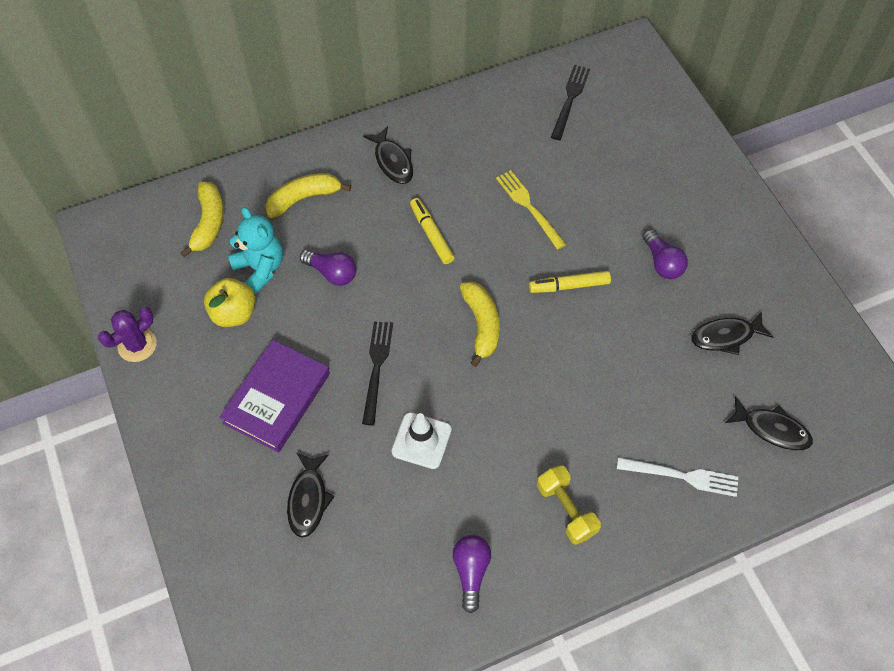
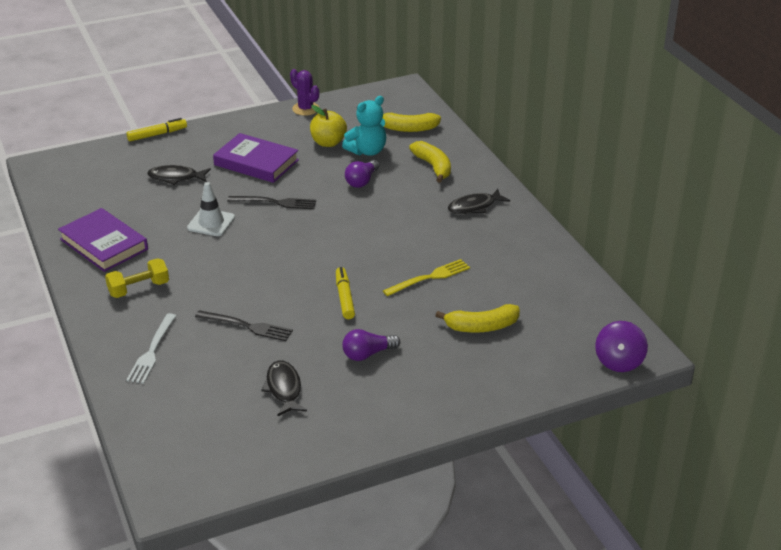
camera: 90 degrees right, 25 degrees down
(431, 234) = (399, 226): yellow marker -> yellow marker (157, 134)
(471, 571) = (104, 244): purple light bulb -> purple book
(481, 325) = (309, 251): yellow banana -> yellow banana (482, 327)
(570, 99) = (563, 306): black fork -> black fork (248, 326)
(649, 66) = (619, 361): none -> purple spinning top
(772, 429) = (184, 409): black fish -> none

